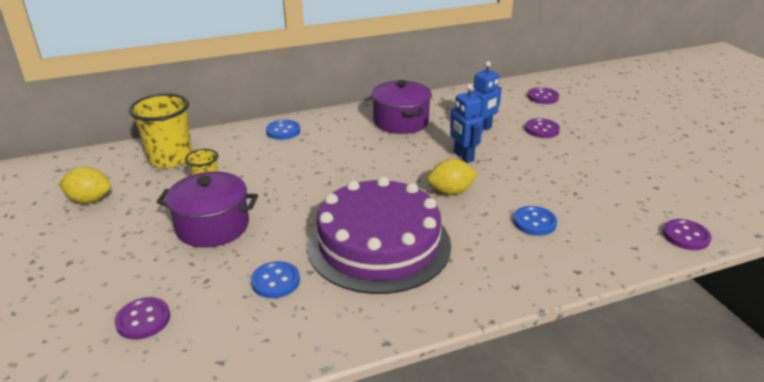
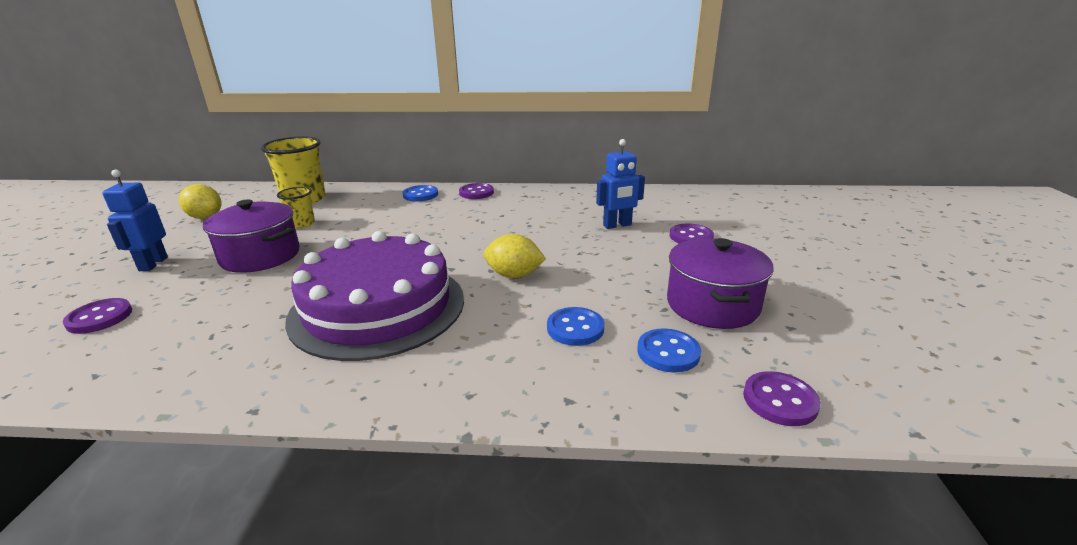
camera: 25 degrees right, 5 degrees down
(275, 281) = (242, 316): blue button -> blue button (668, 352)
(401, 121) = (539, 204): purple pot -> purple pot (712, 305)
(463, 156) = (568, 245): blue robot -> blue robot (153, 264)
(542, 97) = (726, 207): purple button -> purple button (476, 193)

